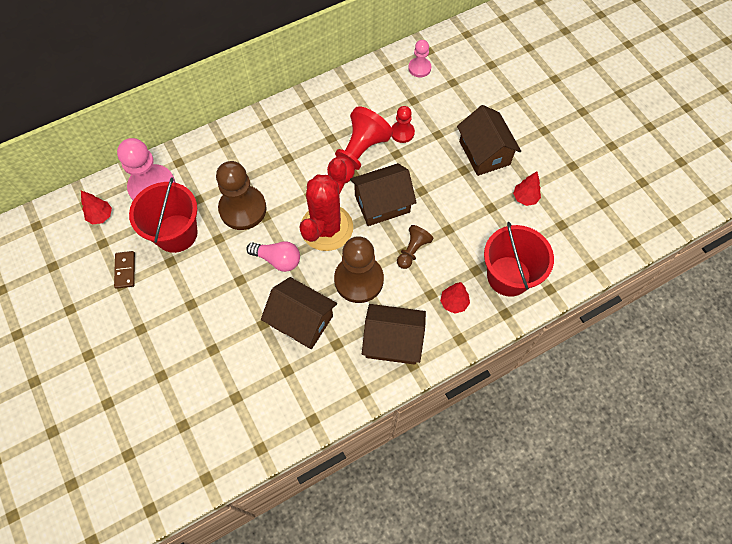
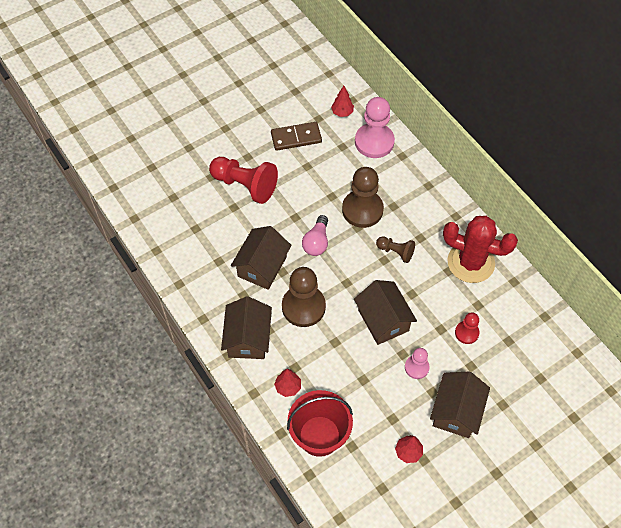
camera: 85 degrees right, 5 degrees down
(125, 270) = (296, 138): brown domino -> brown domino, size x1.56
(176, 233) = (333, 165): red bucket -> none
(326, 228) = (352, 276): red cactus -> red cactus (471, 262)
(357, 156) = (432, 295): red pawn -> red pawn (245, 185)
(412, 251) = (337, 349): brown pawn -> brown pawn (396, 252)
(419, 68) = (551, 344): pink pawn -> pink pawn (416, 367)
(484, 153) = (456, 411): brown house -> brown house turned 45 degrees counterclockwise

